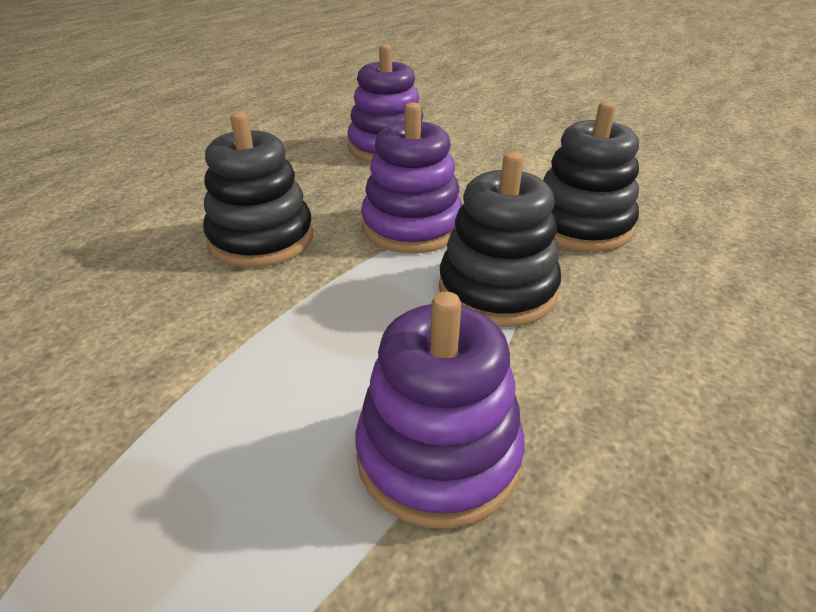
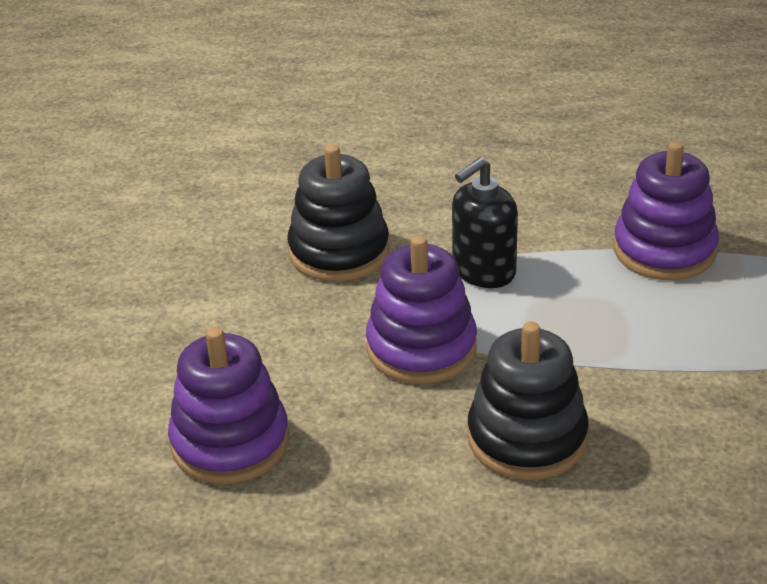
camera: 115 degrees left, 0 degrees up
(497, 290) = (483, 271): black stacking toy -> black soap dispenser

